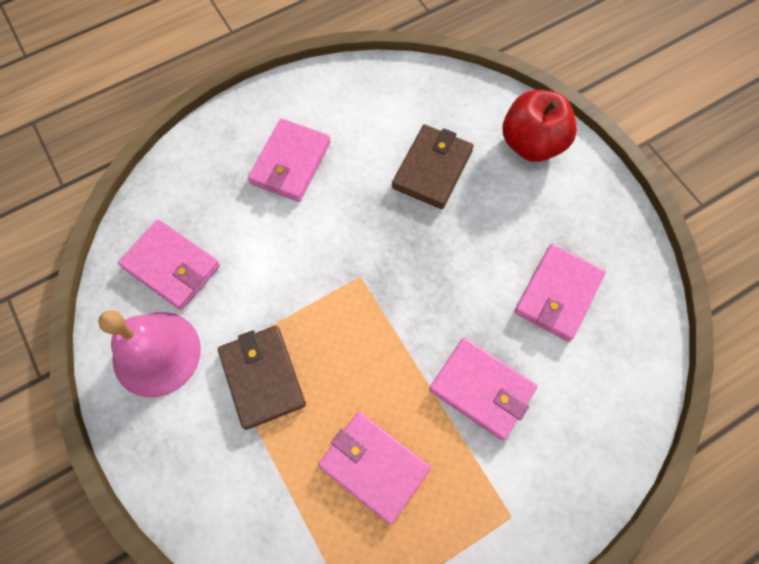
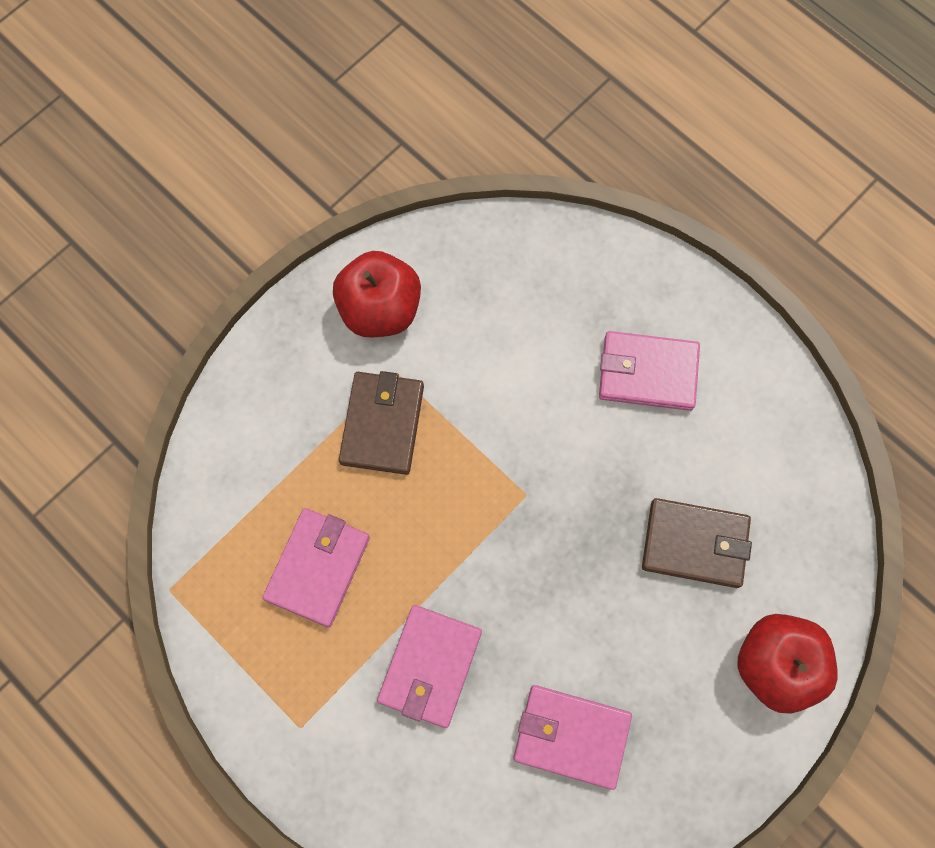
camera: 75 degrees right, 5 degrees up
(156, 353) = (380, 309): pink bell -> red apple
(171, 266) = (479, 288): pink wallet -> none
(262, 377) = (382, 424): brown wallet -> brown wallet turned 45 degrees counterclockwise

